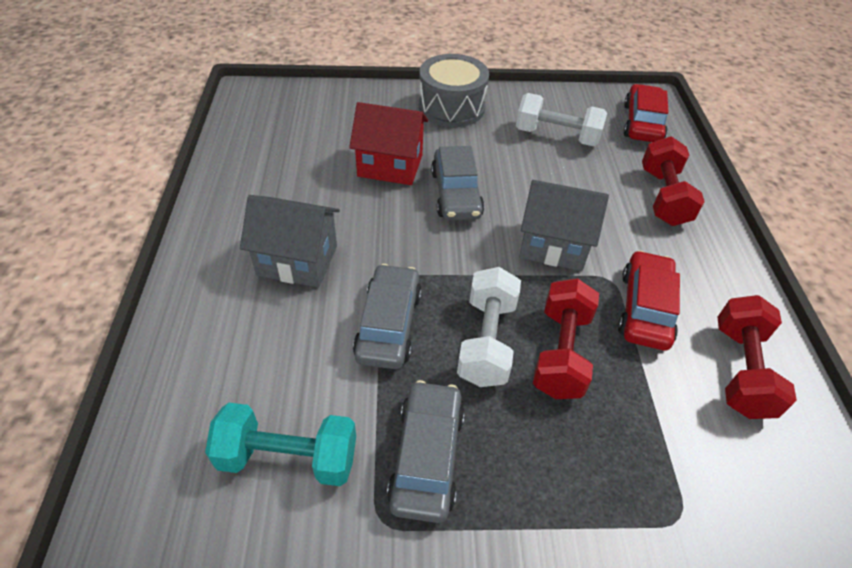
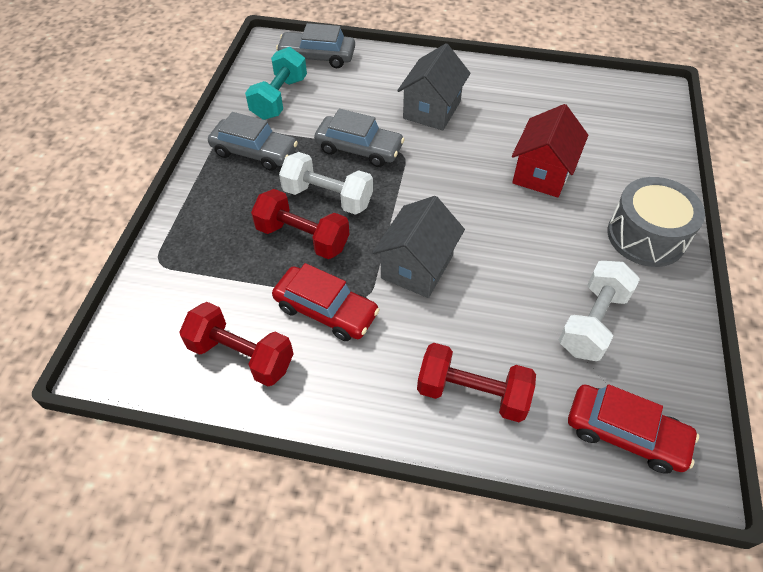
camera: 105 degrees right, 5 degrees up
(456, 194) = (497, 212): grey car -> grey car (317, 57)

